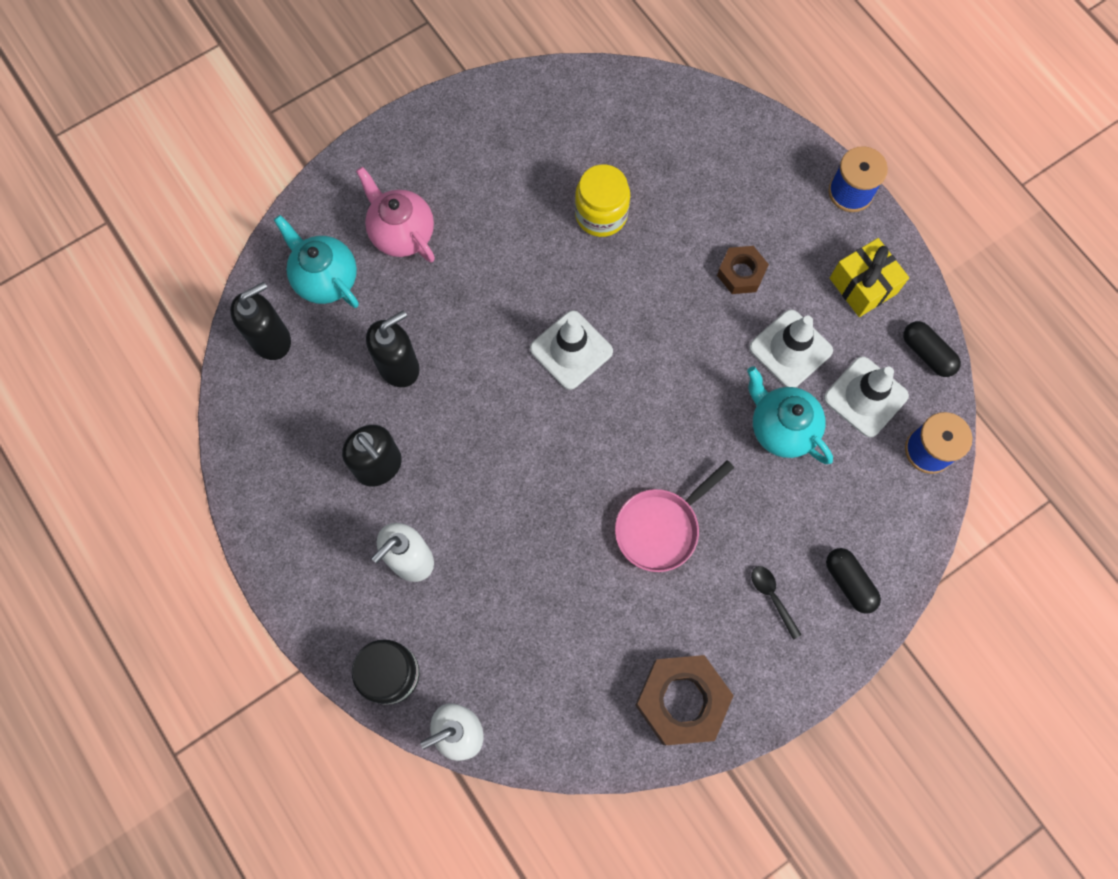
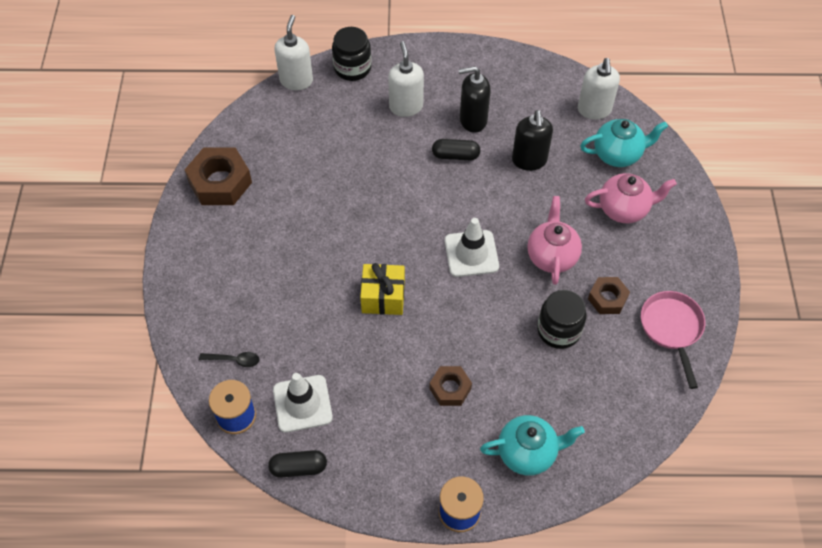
camera: 125 degrees right, 15 degrees down
(271, 339) = (594, 110): black soap dispenser -> white soap dispenser
(516, 270) = (552, 256): none -> pink teapot
(530, 191) = (607, 298): none -> brown nut
(601, 214) = (559, 330): yellow jar -> black jar
(661, 528) = (320, 232): pink pan -> pink pan (671, 328)
(772, 597) = (231, 262): black spoon -> black spoon (234, 360)
(781, 428) = (324, 337): turquoise teapot -> turquoise teapot (527, 453)
(790, 349) = (372, 381): white traffic cone -> none
(849, 582) = (202, 308): black capsule -> black capsule (455, 155)
(863, 286) = (380, 463): yellow gift -> yellow gift (383, 297)

